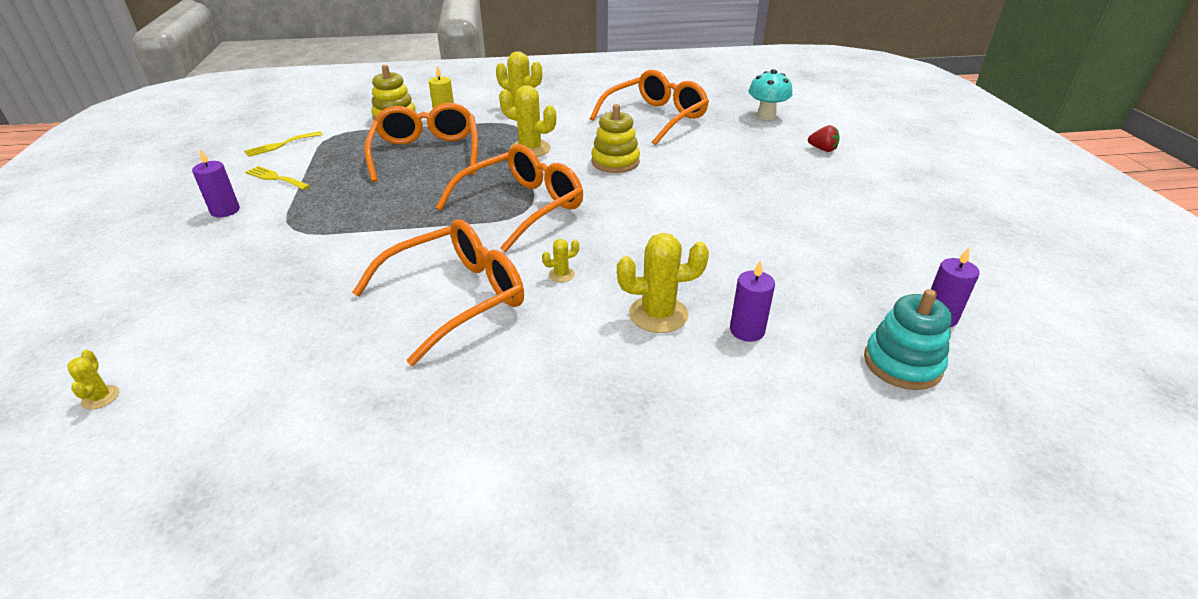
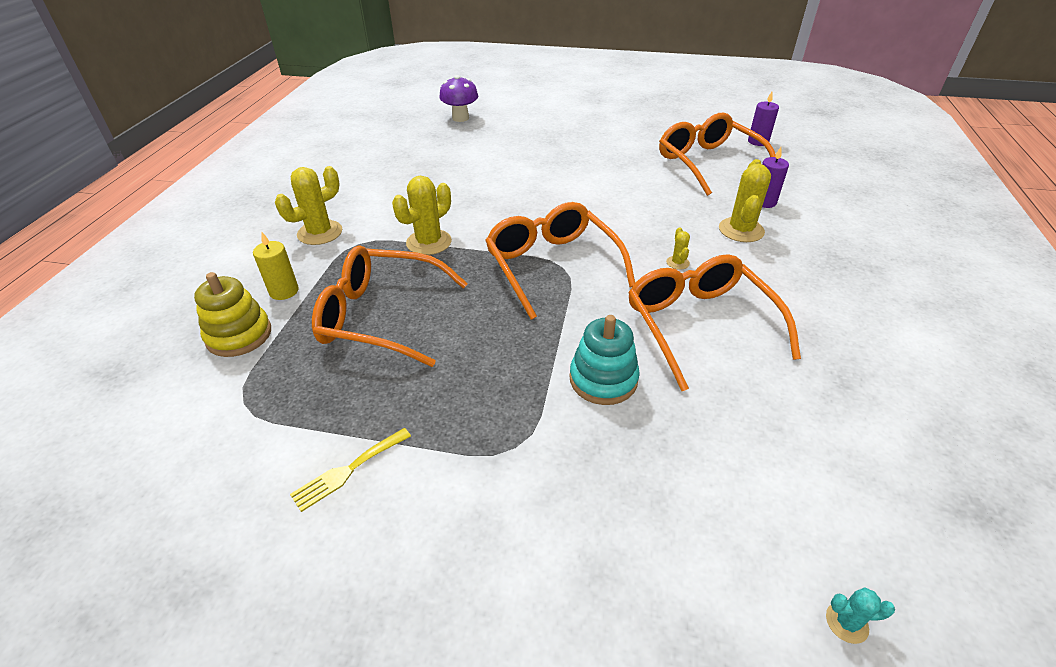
camera: 70 degrees left, 5 degrees up
(101, 397) = (846, 622): yellow cactus -> turquoise cactus
(225, 211) = (422, 530): purple candle -> none
(281, 145) = (225, 467): yellow fork -> none
(615, 162) = (494, 201): yellow stacking toy -> none
(655, 118) = (418, 163): orange glasses -> orange glasses (708, 163)
(766, 116) = (460, 118): turquoise mushroom -> purple mushroom
(822, 149) = (536, 114): red strawberry -> none
(902, 364) = (800, 164): turquoise stacking toy -> turquoise stacking toy (603, 379)

